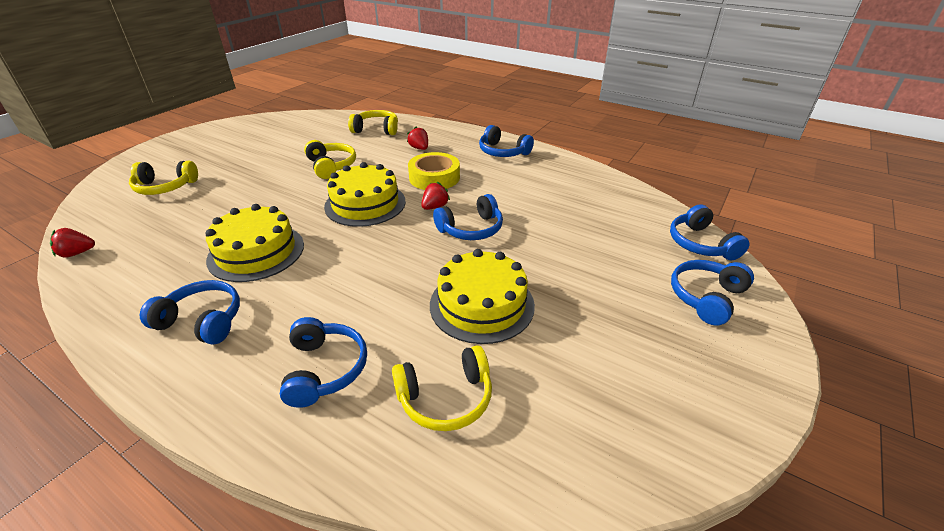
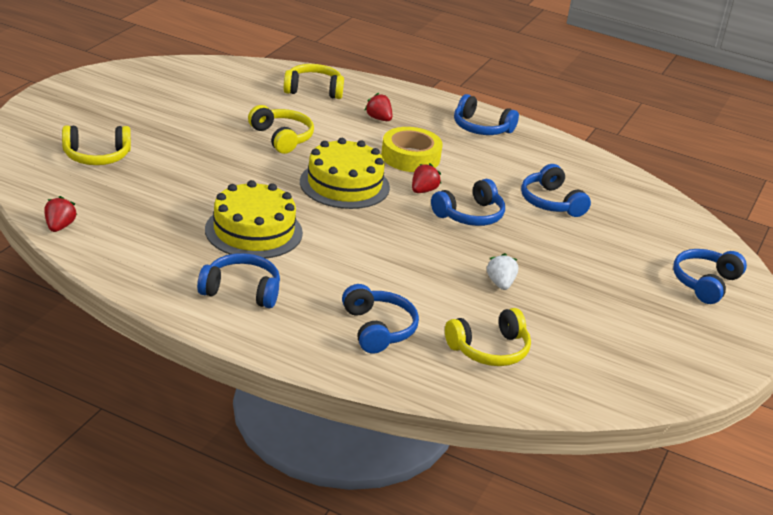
camera: 10 degrees left, 5 degrees down
(77, 253) = (59, 227): red strawberry -> red strawberry turned 120 degrees clockwise
(482, 304) = (500, 284): yellow cake -> white strawberry
(701, 244) = (703, 237): blue headphones -> blue headphones (551, 202)

